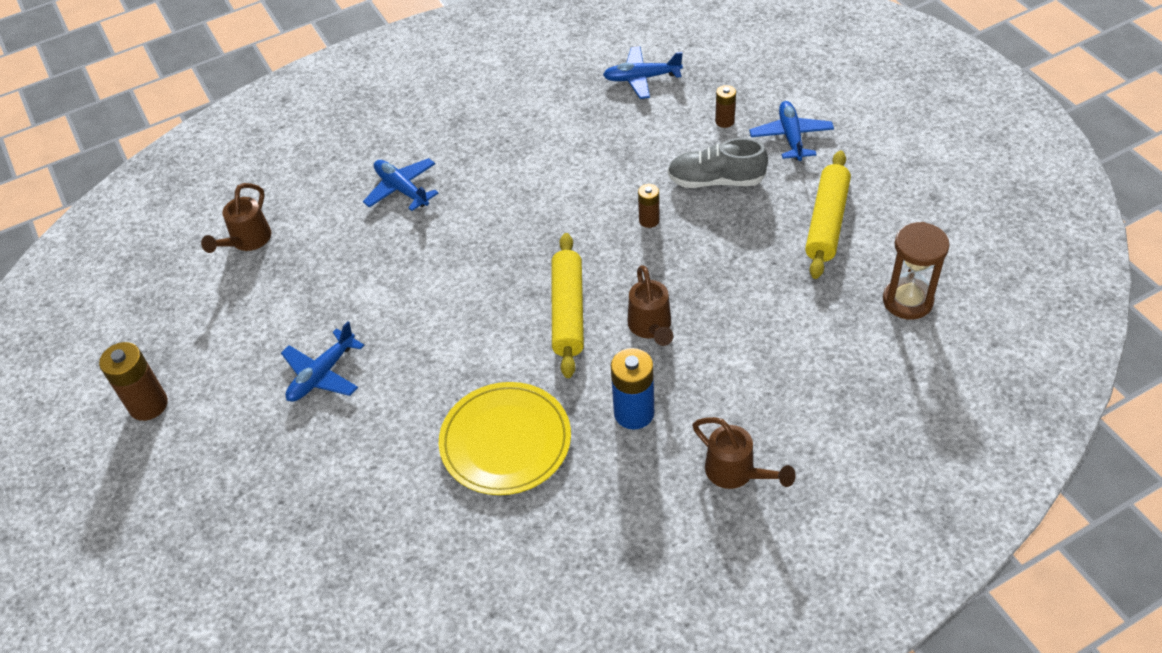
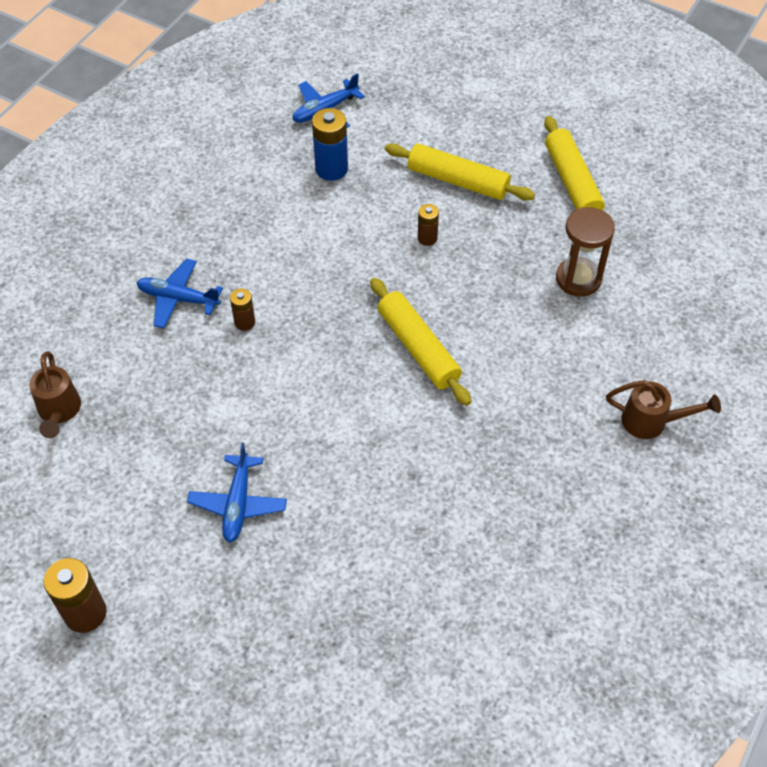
camera: 35 degrees left, 5 degrees up
(505, 441) = (450, 485): yellow plate -> none
(634, 413) = (537, 410): blue battery -> blue battery (331, 169)
(651, 328) = (498, 331): brown watering can -> none
(716, 180) = (457, 181): grey shoe -> yellow rolling pin
(724, 121) = (426, 125): brown battery -> brown battery (244, 322)
(791, 137) = (491, 119): blue plane -> none
(907, 300) = (678, 224): brown hourglass -> brown hourglass (578, 279)

